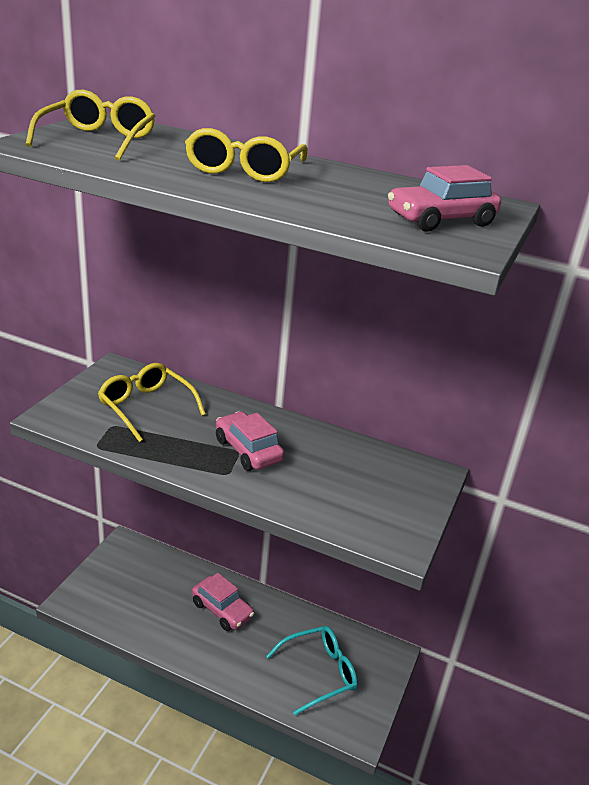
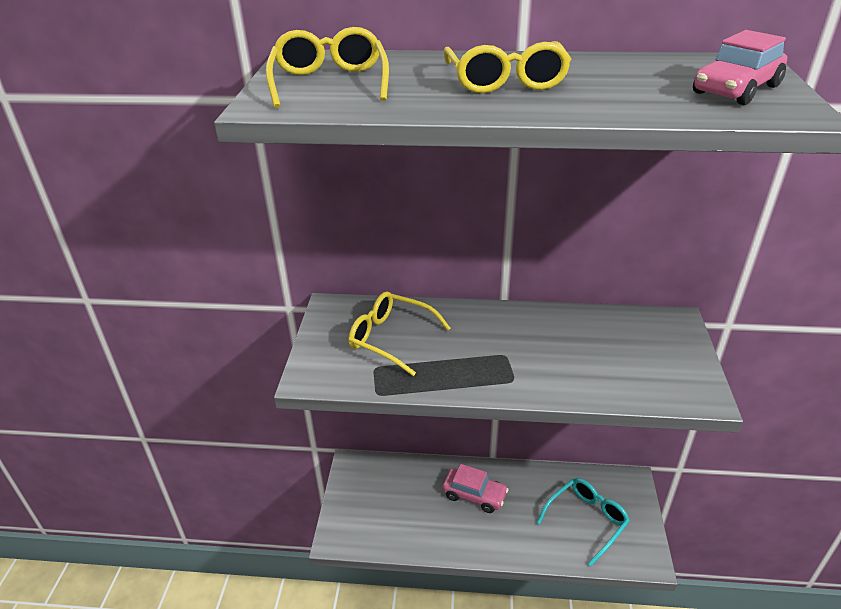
camera: 15 degrees left, 5 degrees up
(248, 450) = (513, 351): pink car -> none

